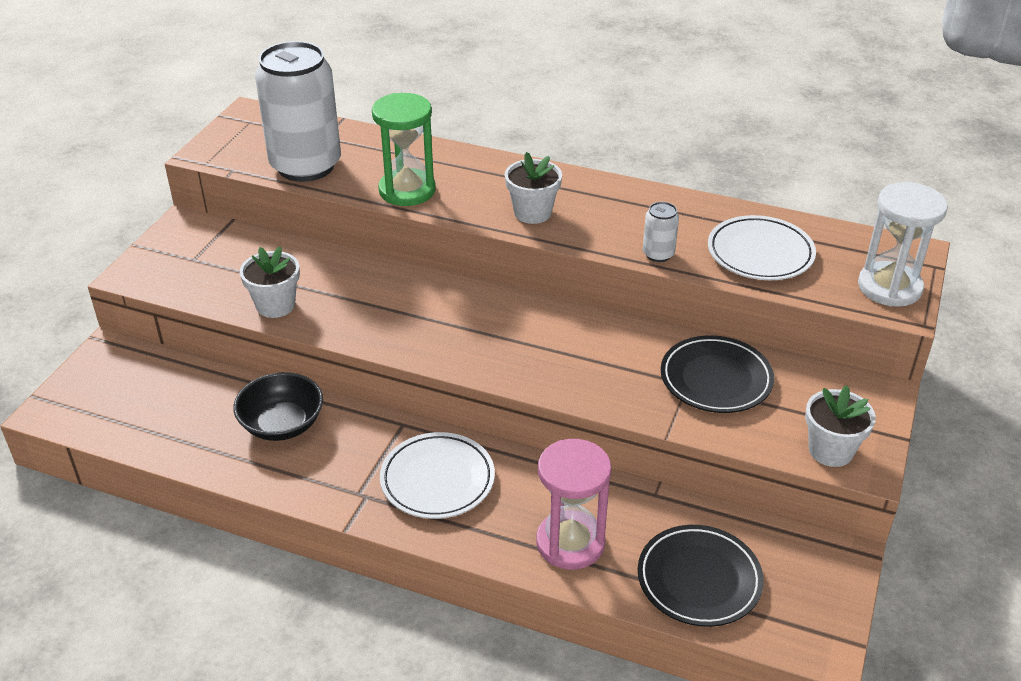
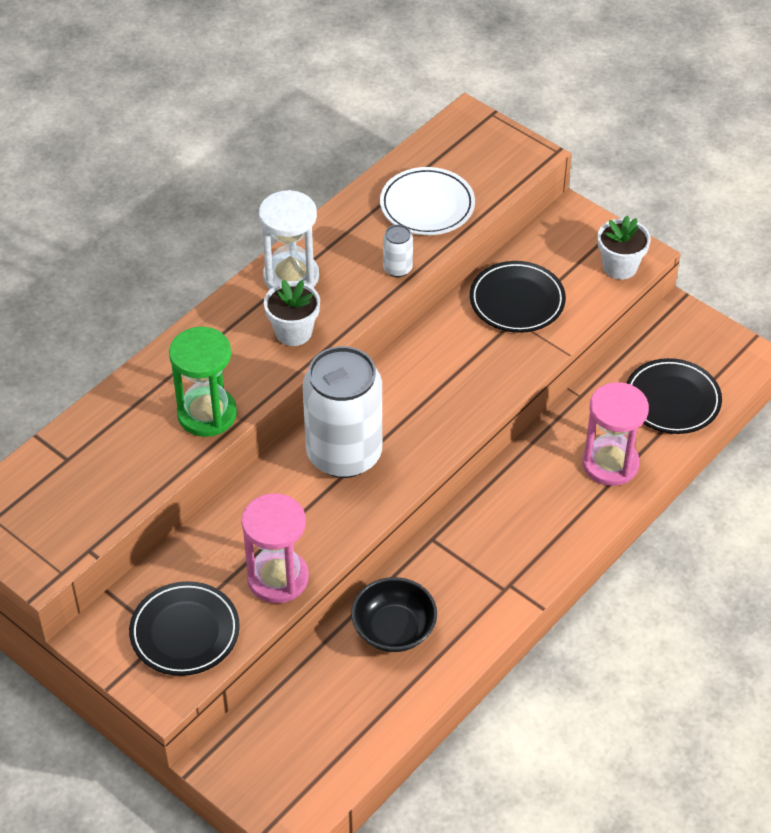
camera: 70 degrees left, 10 degrees up
(200, 269) = (185, 632): none -> black plate
(275, 305) = (278, 578): white flower pot -> pink hourglass
(306, 166) = (116, 486): white can -> white can (344, 454)
(437, 480) = (510, 530): white plate -> none
(889, 287) = (505, 150): white hourglass -> white hourglass (291, 276)

